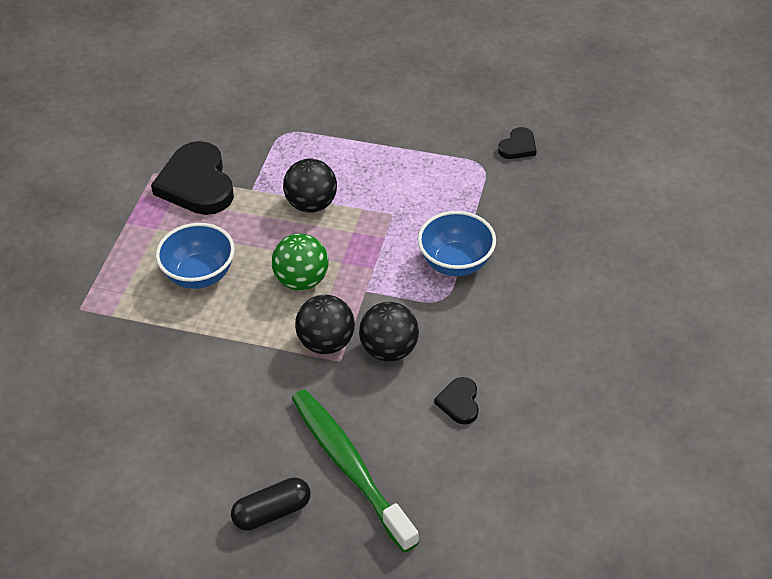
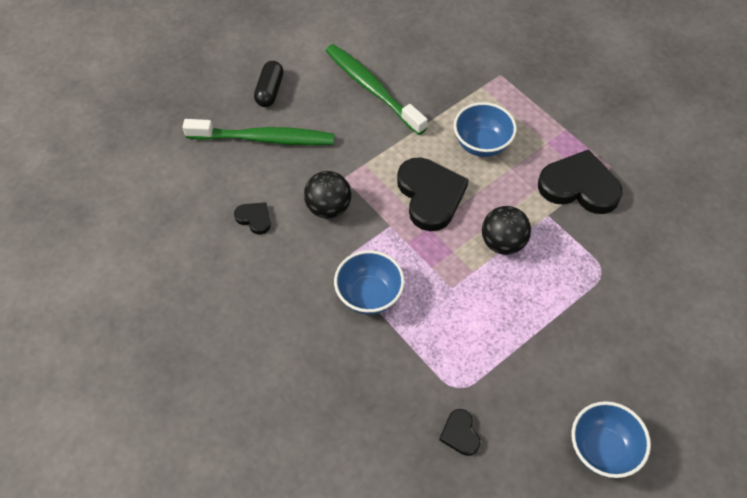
camera: 125 degrees right, 10 degrees up
(189, 411) = (372, 89): none -> green toothbrush
(302, 280) = (430, 195): green ball -> black heart
(326, 342) = (364, 178): black ball -> none
(448, 73) = (602, 449): none -> blue bowl

